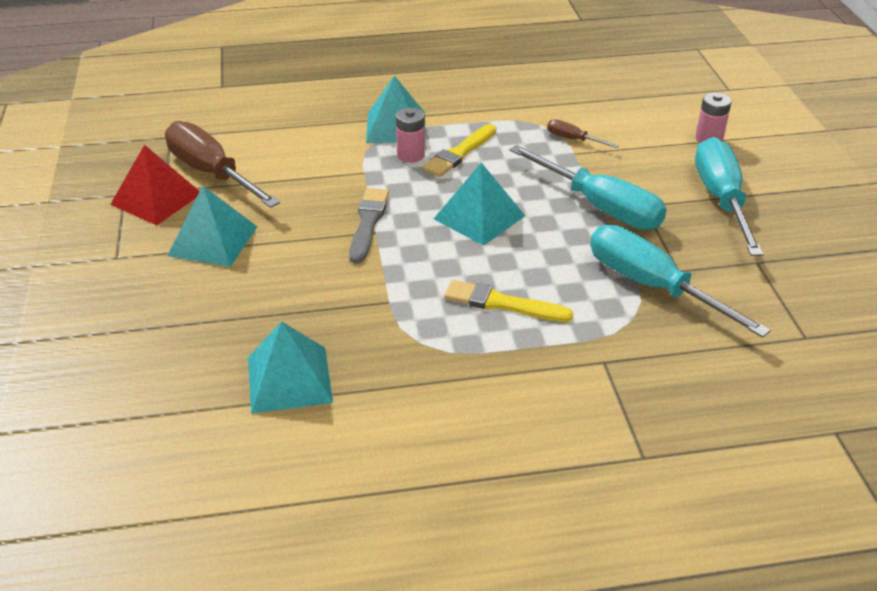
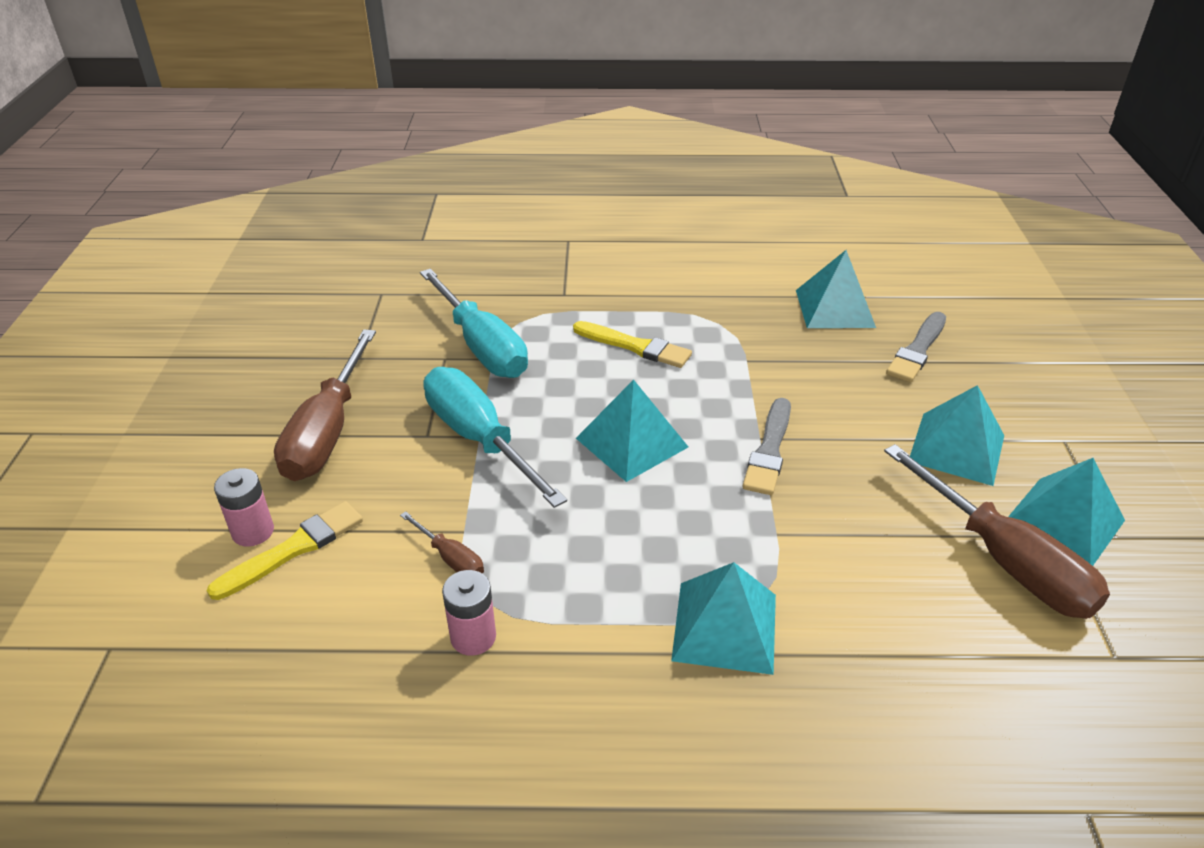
camera: 170 degrees left, 0 degrees up
(156, 198) = (1063, 522): red pyramid -> turquoise pyramid
(211, 333) = (917, 350): none -> grey brush
(410, 155) = (706, 558): pink battery -> pink battery (473, 637)
(460, 153) = (631, 553): yellow brush -> yellow brush (293, 549)
(721, 199) = (327, 432): turquoise screwdriver -> brown screwdriver

